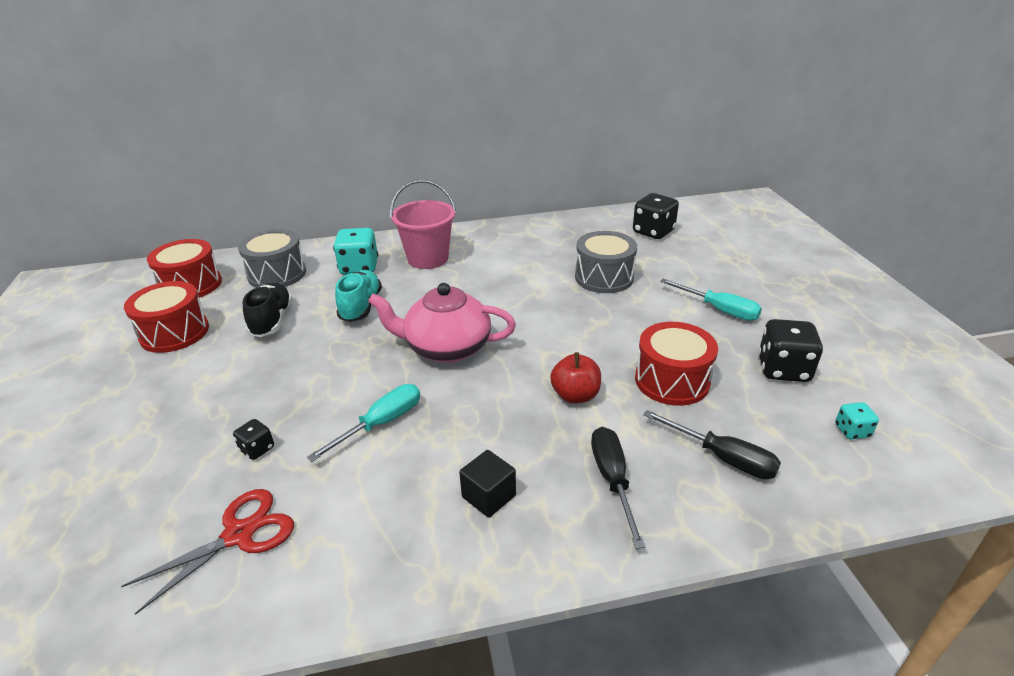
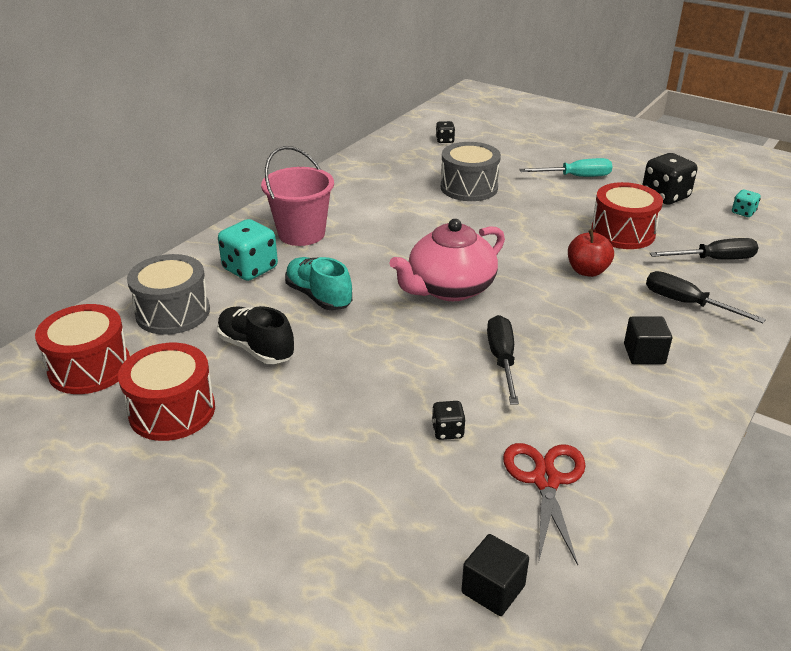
camera: 45 degrees left, 0 degrees up
(78, 579) = (493, 589): none -> black cube
(381, 423) = (502, 360): turquoise screwdriver -> black screwdriver
(653, 232) = (444, 140): black dice -> black dice, size x0.52

